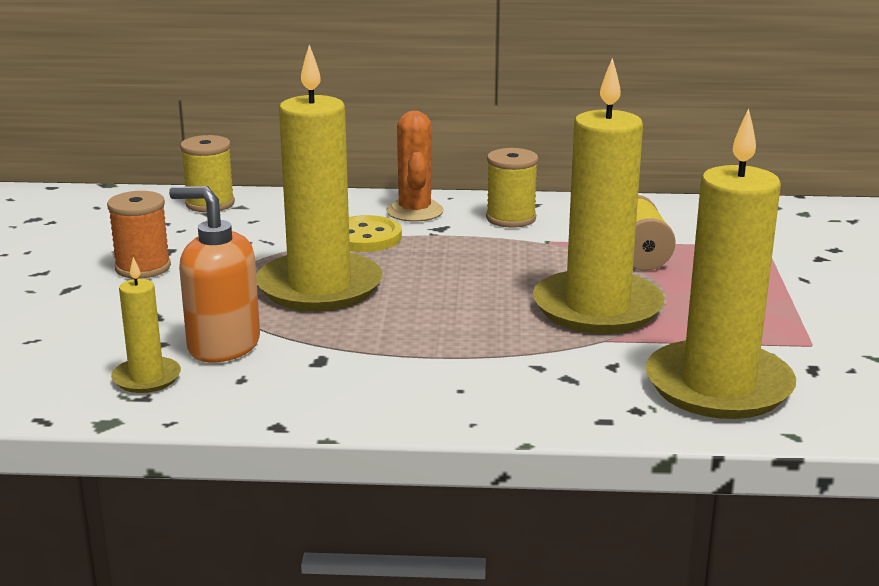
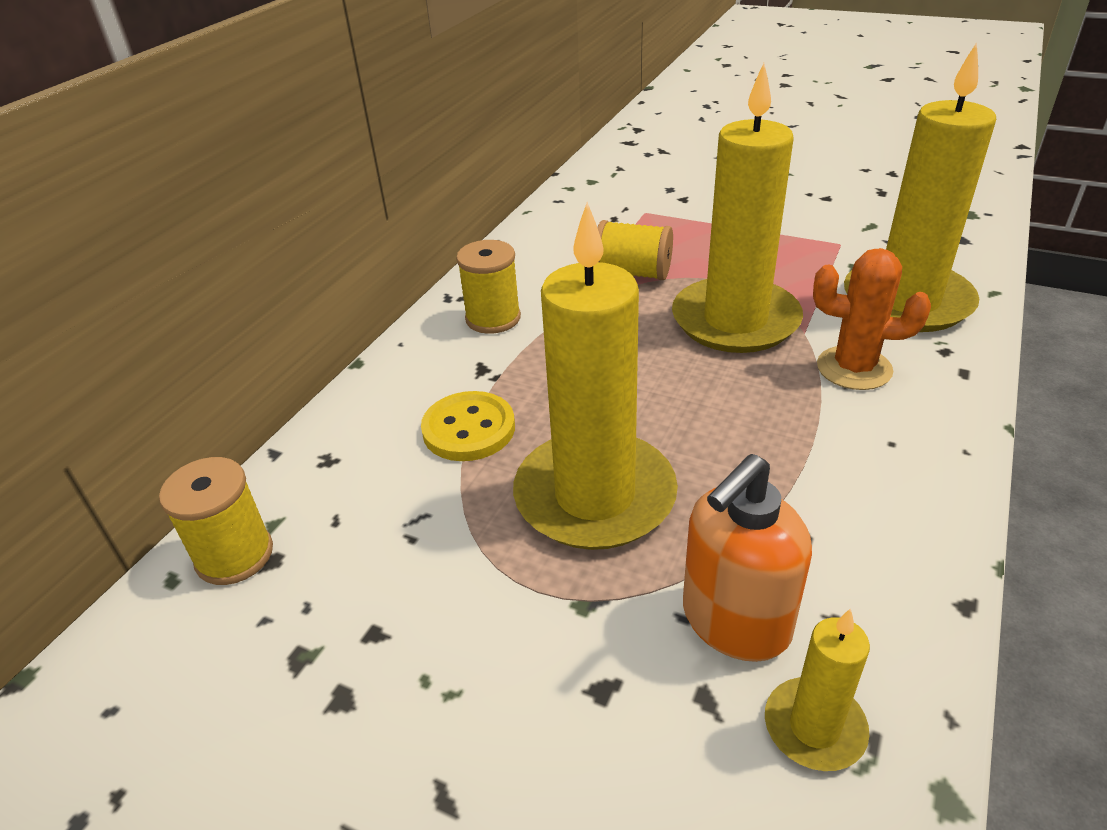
camera: 65 degrees left, 15 degrees up
(143, 268) = (423, 677): orange spool -> none
(415, 211) = (421, 376): orange cactus -> orange cactus (854, 368)

